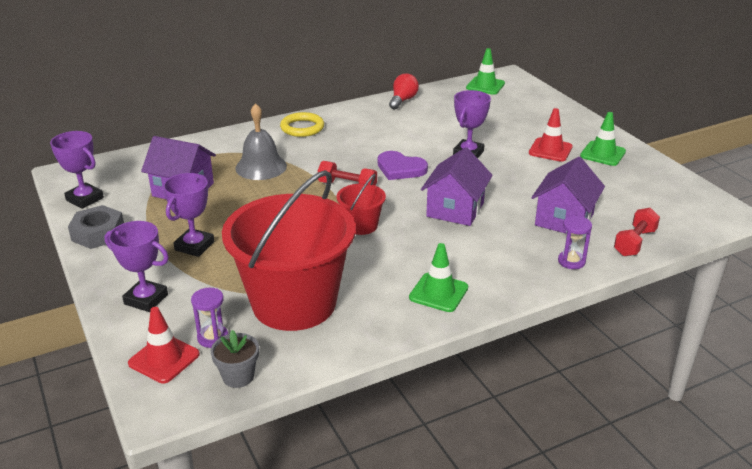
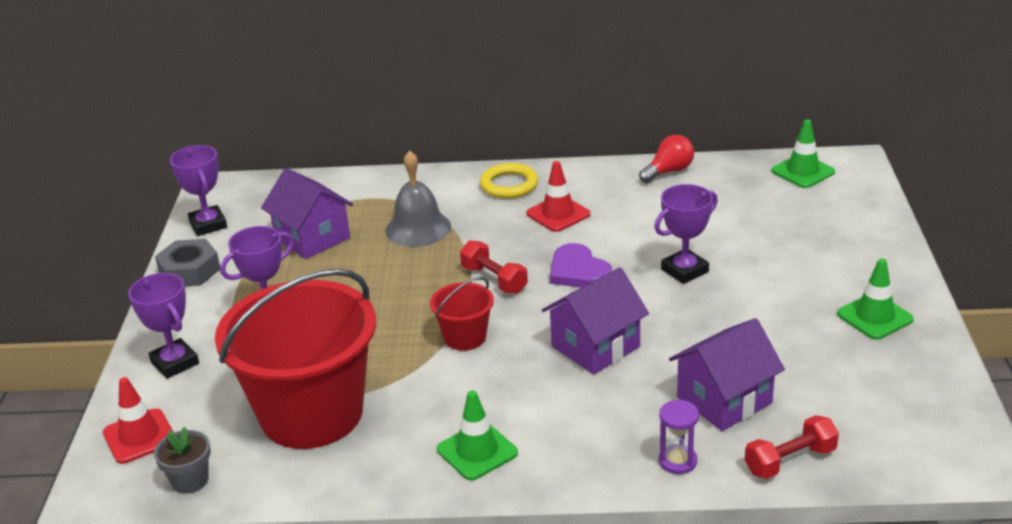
camera: 30 degrees right, 0 degrees up
(213, 338) = (201, 428): purple hourglass -> none
(550, 150) = (803, 292): red traffic cone -> red traffic cone (558, 214)

